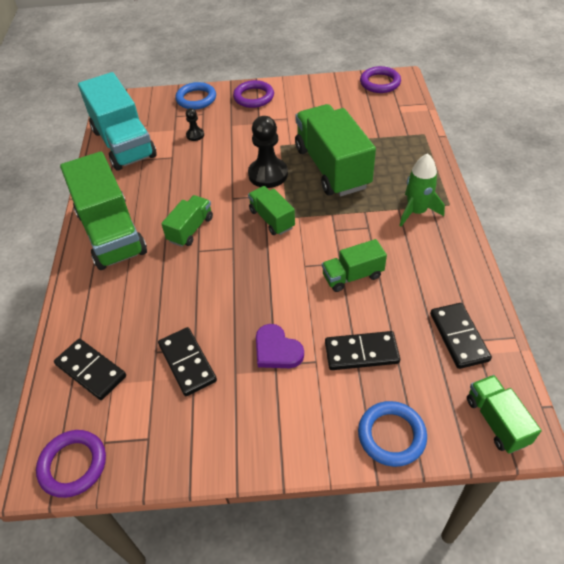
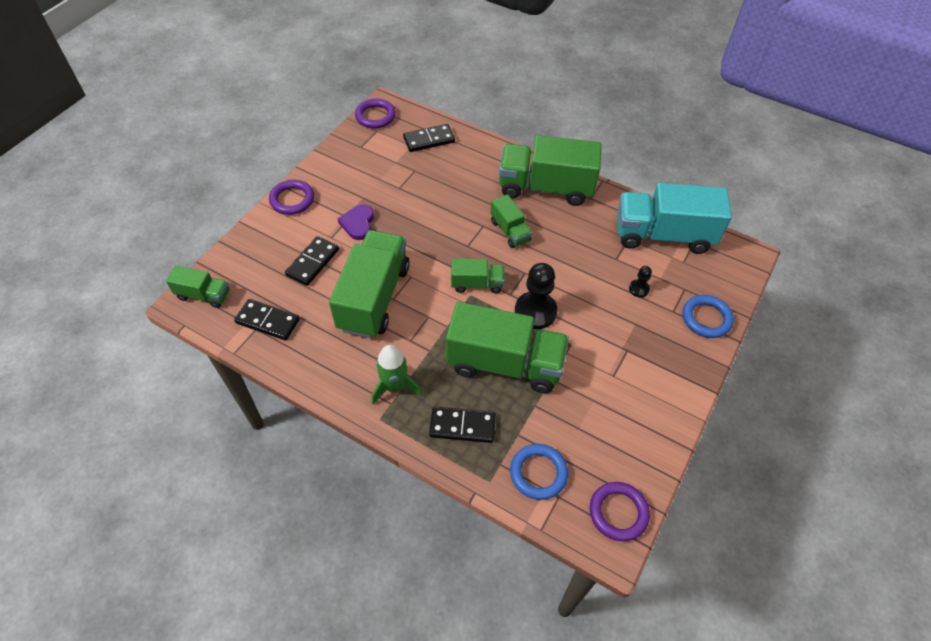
camera: 120 degrees right, 5 degrees up
(187, 363) = (392, 180): black domino -> black domino (462, 426)
(253, 97) = (675, 368): purple ring -> purple ring (292, 200)
(277, 350) = (358, 223): purple heart -> purple heart turned 75 degrees counterclockwise
(352, 276) = (374, 298): green truck -> green truck, size x2.00
(391, 435) = (252, 242): blue ring -> blue ring (538, 473)

